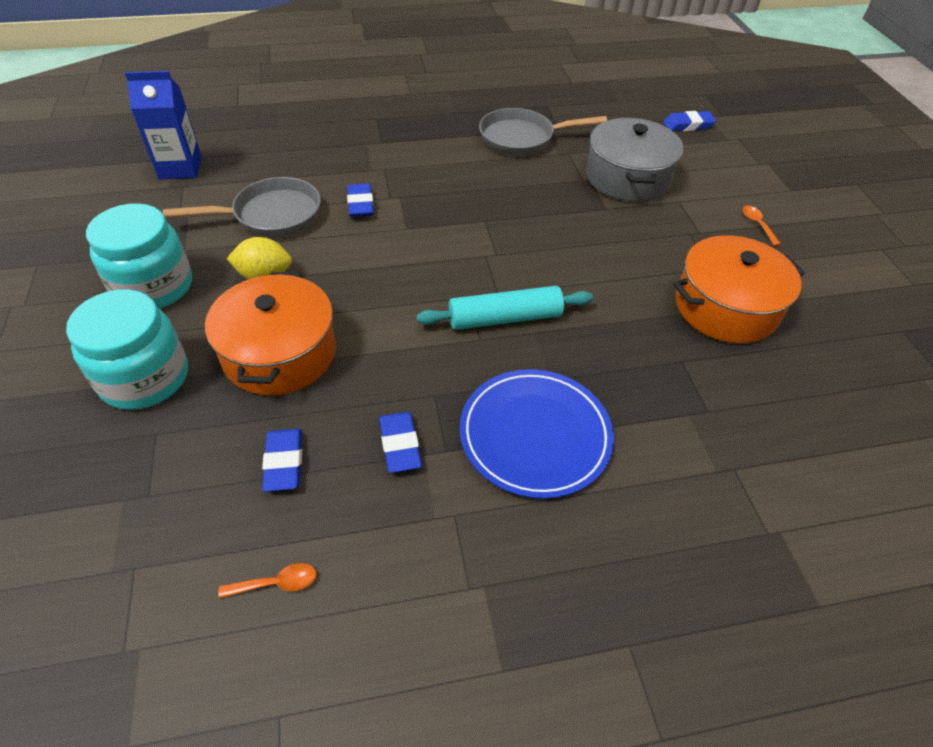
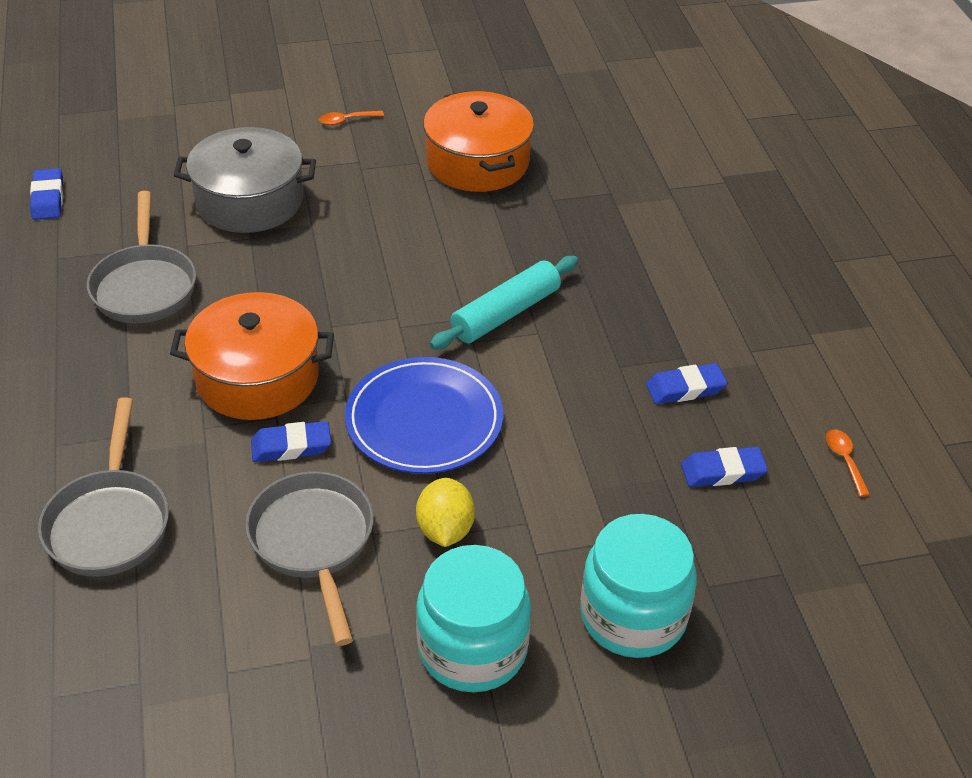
camera: 90 degrees left, 5 degrees down
(180, 168) = (173, 687): blue carton -> none
(279, 353) = (578, 496): orange pot -> orange pot (257, 377)
(310, 140) = (109, 522): none -> grey pan
(504, 318) = (505, 313): turquoise rolling pin -> turquoise rolling pin turned 60 degrees clockwise
(535, 435) = (656, 298): blue plate -> blue plate (424, 420)
(688, 125) = (136, 138): blue eraser -> blue eraser (48, 198)

